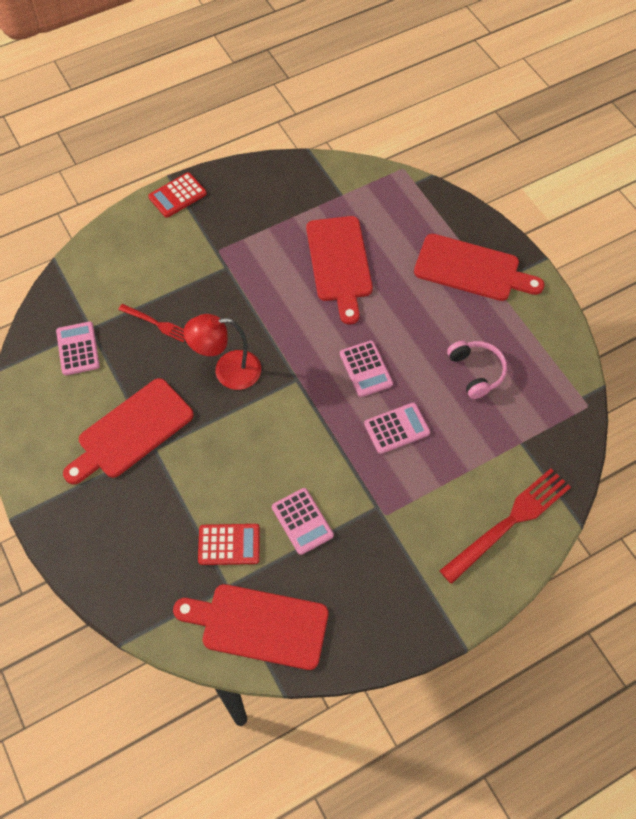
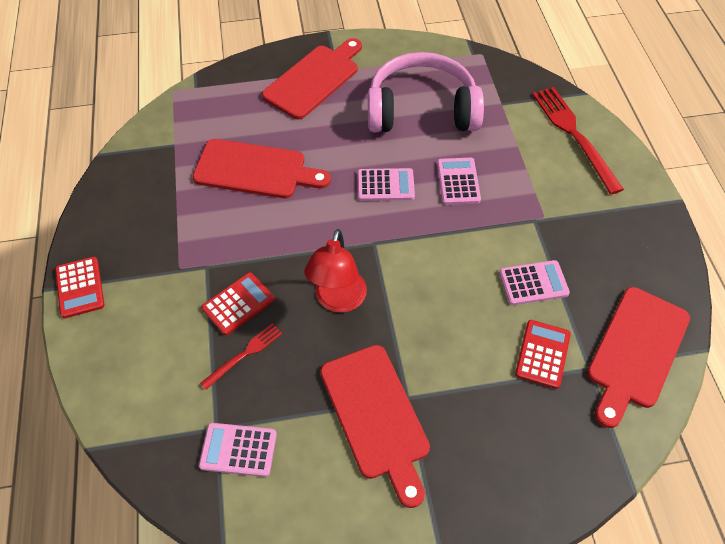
camera: 70 degrees left, 5 degrees down
(199, 302) = (238, 304): none -> red calculator
(476, 371) = (421, 109): pink headphones -> pink headphones, size x2.00

